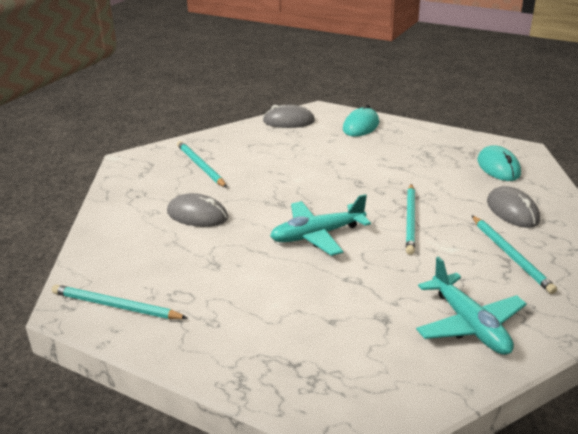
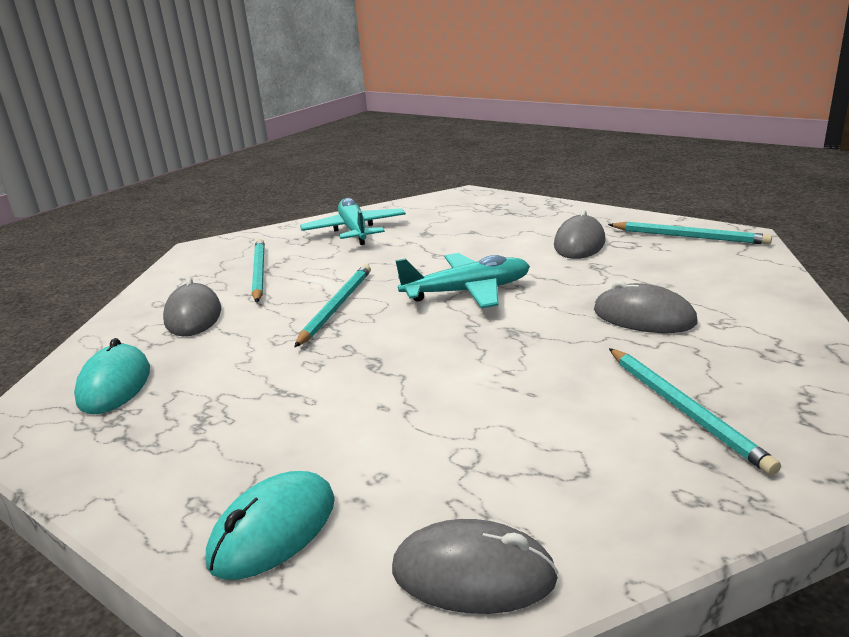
camera: 170 degrees left, 5 degrees down
(222, 296) = (579, 243): none -> grey mouse

